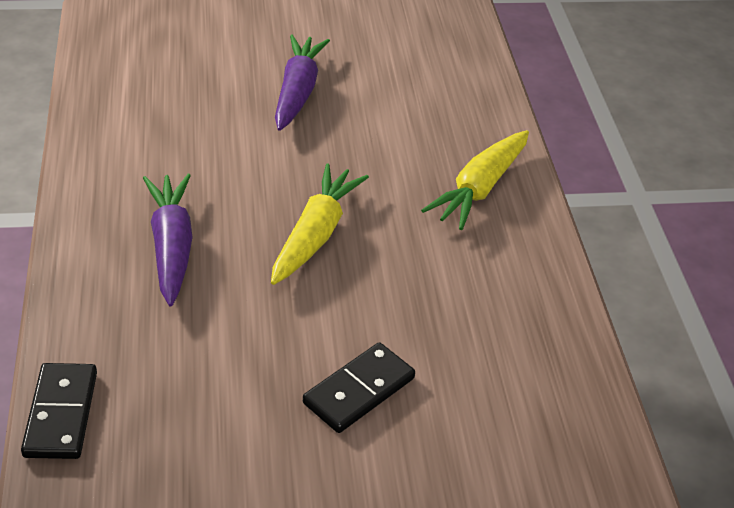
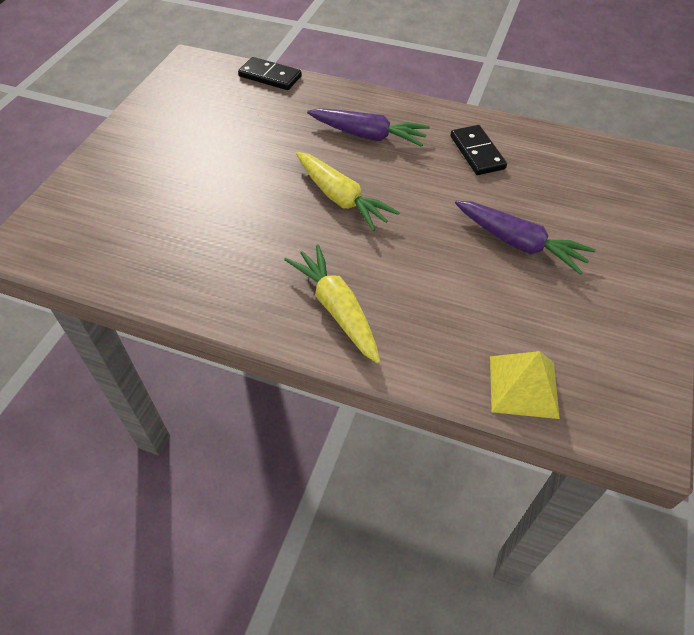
camera: 120 degrees right, 10 degrees up
(359, 391) = (200, 174): black domino -> black domino (477, 152)
(468, 66) = (523, 386): none -> yellow pyramid

